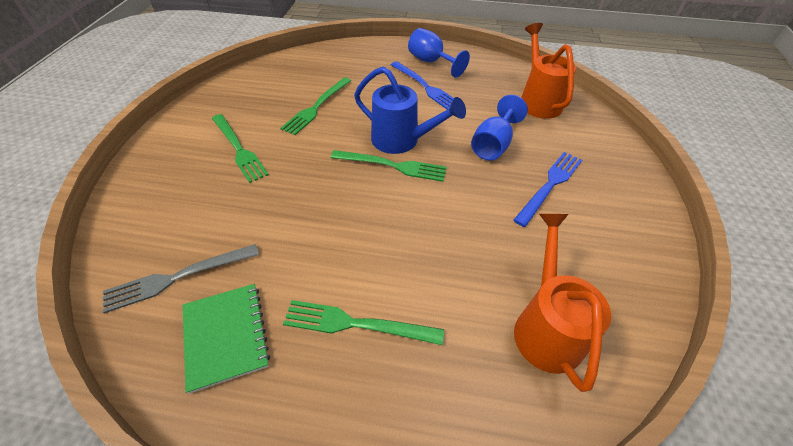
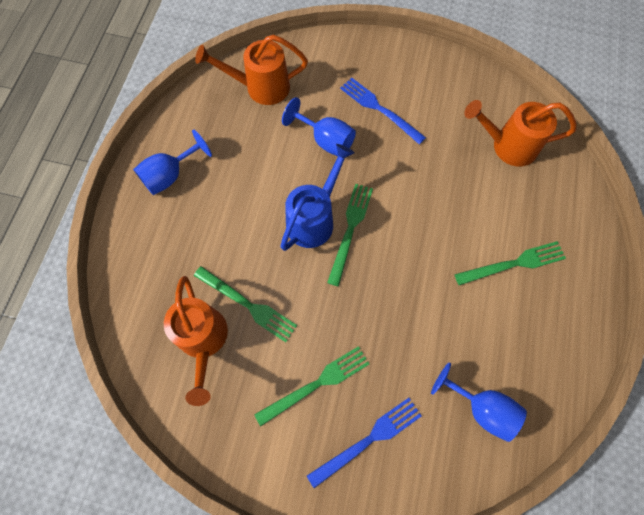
camera: 85 degrees left, 20 degrees up
(177, 277) = (481, 407): grey fork -> blue goblet
(226, 336) = (529, 356): green notebook -> none
(288, 88) = (203, 341): none -> orange watering can
(356, 324) = (514, 264): green fork -> green fork turned 120 degrees counterclockwise
(425, 87) = (222, 187): blue fork -> blue fork (368, 440)

